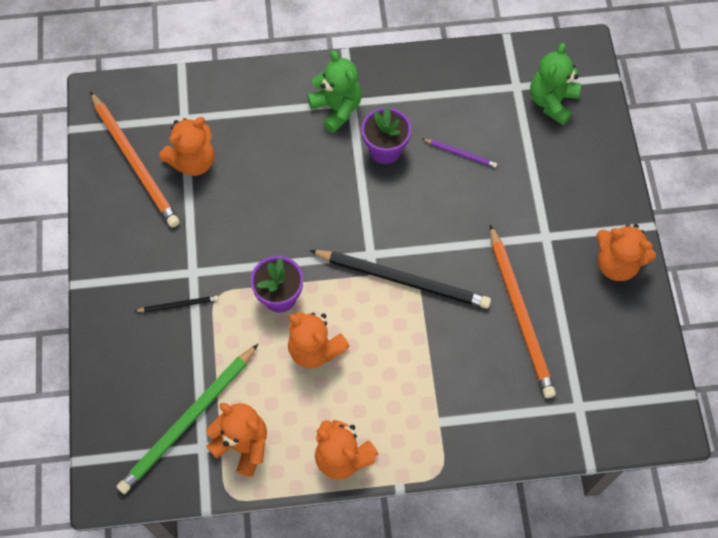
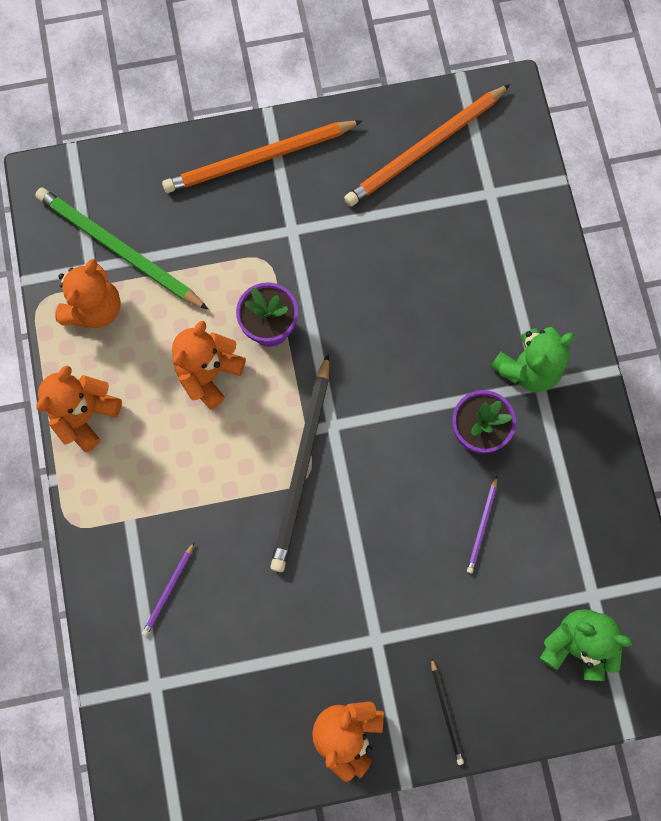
camera: 85 degrees right, 10 degrees up
(178, 305) = (251, 221): black pencil -> black pencil (446, 712)
(193, 161) = (433, 211): orange teddy bear -> none
(501, 392) = (168, 590): none -> purple pencil
(520, 314) = (268, 610): orange pencil -> orange pencil (259, 159)

